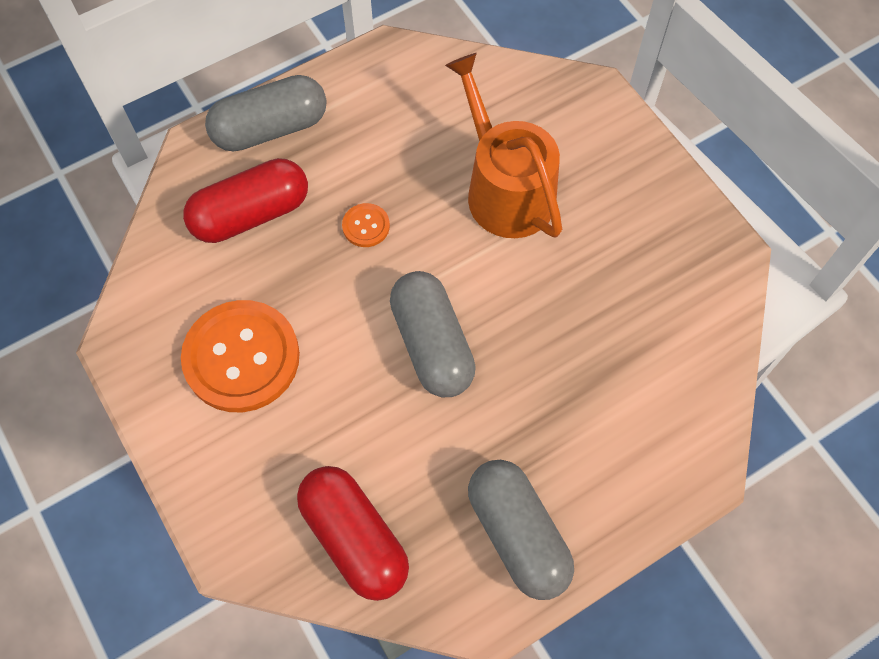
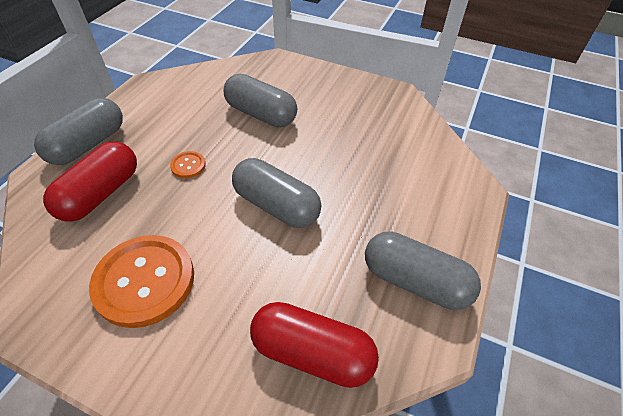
camera: 35 degrees left, 15 degrees down
(505, 189) = (261, 114): orange watering can -> grey capsule

